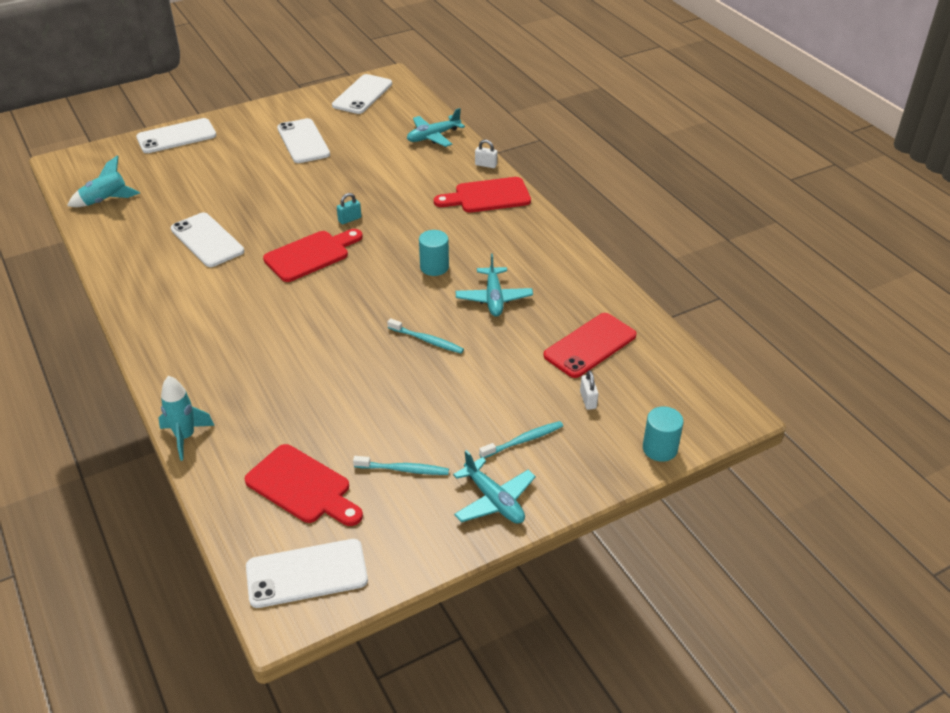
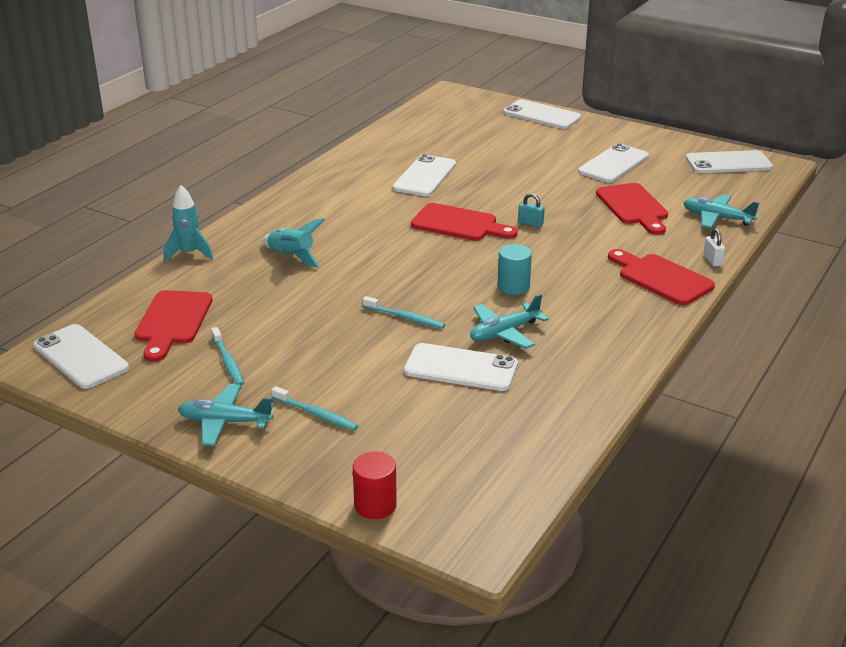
camera: 60 degrees right, 10 degrees down
(106, 201) = (424, 123): turquoise rocket -> turquoise rocket (291, 257)
(378, 162) = (633, 207): none -> red cutting board
(426, 340) = (405, 317): turquoise toothbrush -> turquoise toothbrush turned 60 degrees counterclockwise
(494, 500) = (225, 422): turquoise plane -> turquoise plane turned 75 degrees clockwise
(522, 339) = (461, 368): none -> white phone
(588, 400) = (408, 436): white padlock -> none
(590, 345) = (493, 412): red phone -> none
(660, 449) = (375, 505): turquoise cylinder -> red cylinder

